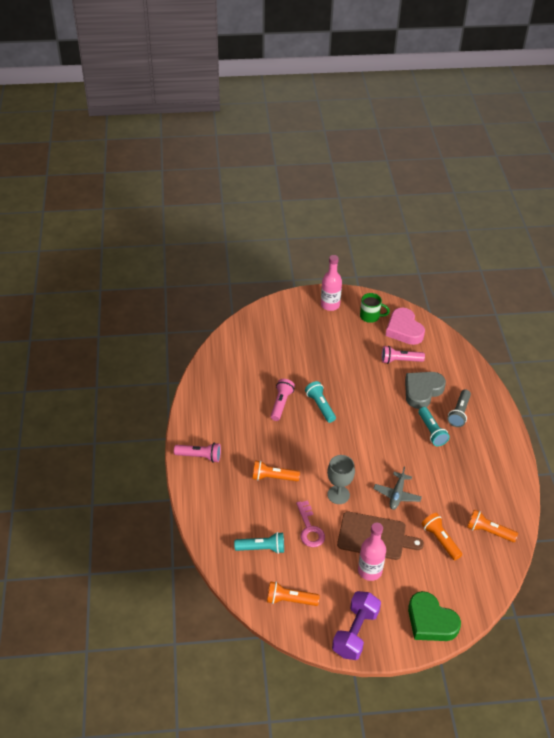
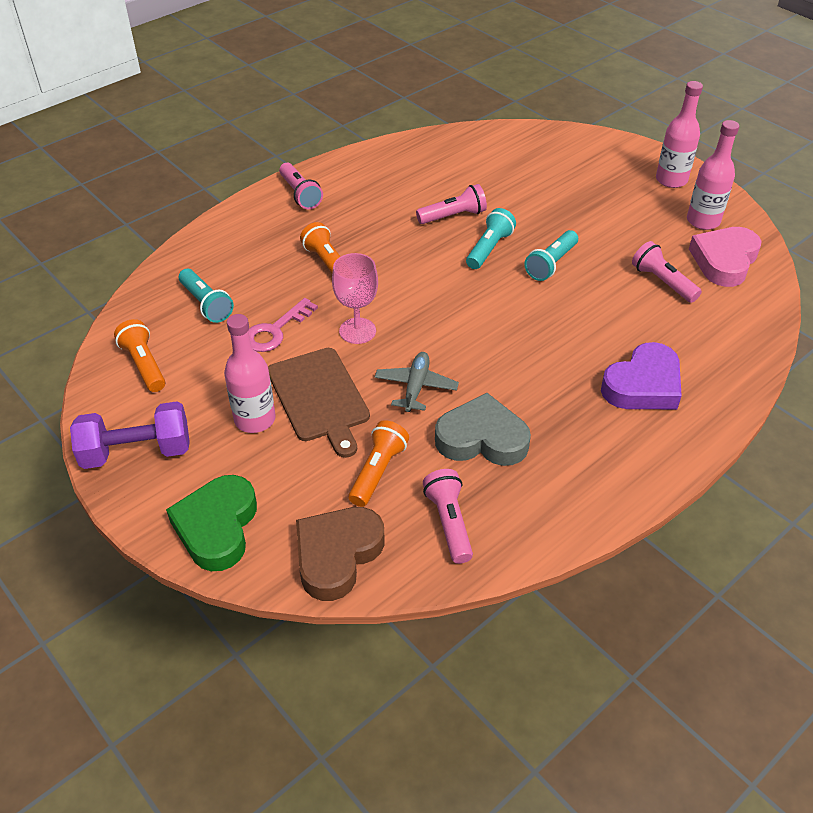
camera: 55 degrees right, 0 degrees up
(338, 495) = (357, 331): grey goblet -> pink goblet
(370, 316) = (703, 221): green mug -> pink bottle
(397, 494) = (416, 387): grey plane -> grey plane turned 120 degrees clockwise
(422, 391) = (635, 328): grey heart -> grey heart (482, 438)
(431, 431) = (572, 371): turquoise flashlight -> turquoise flashlight (551, 264)
(459, 413) = (643, 385): grey flashlight -> purple heart
(479, 583) = (337, 555): none -> brown heart
(488, 531) = (449, 522): orange flashlight -> pink flashlight

